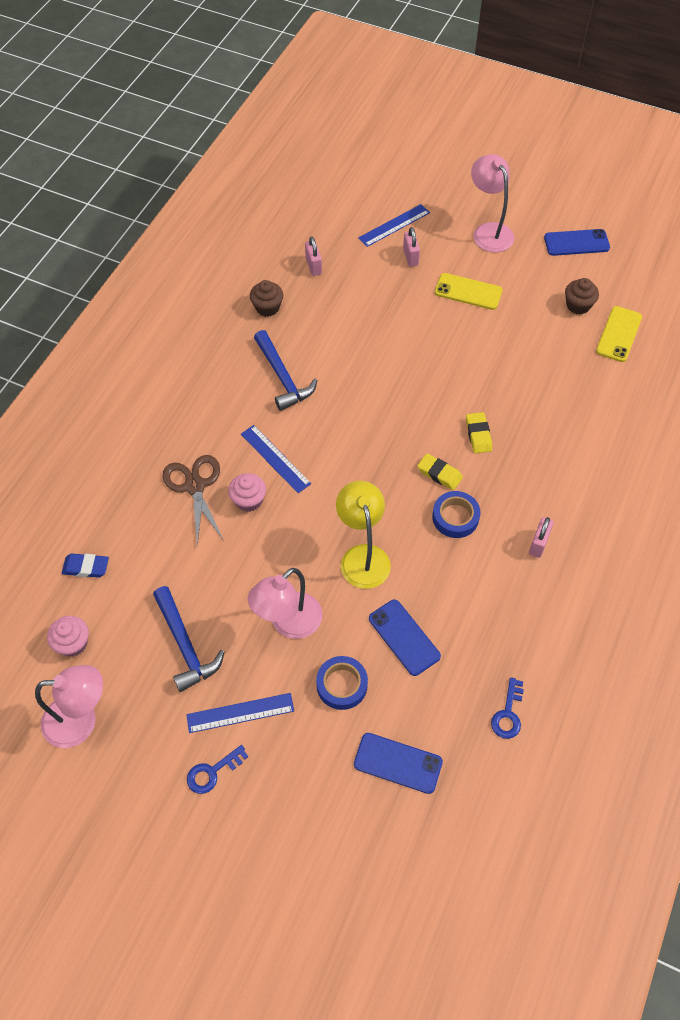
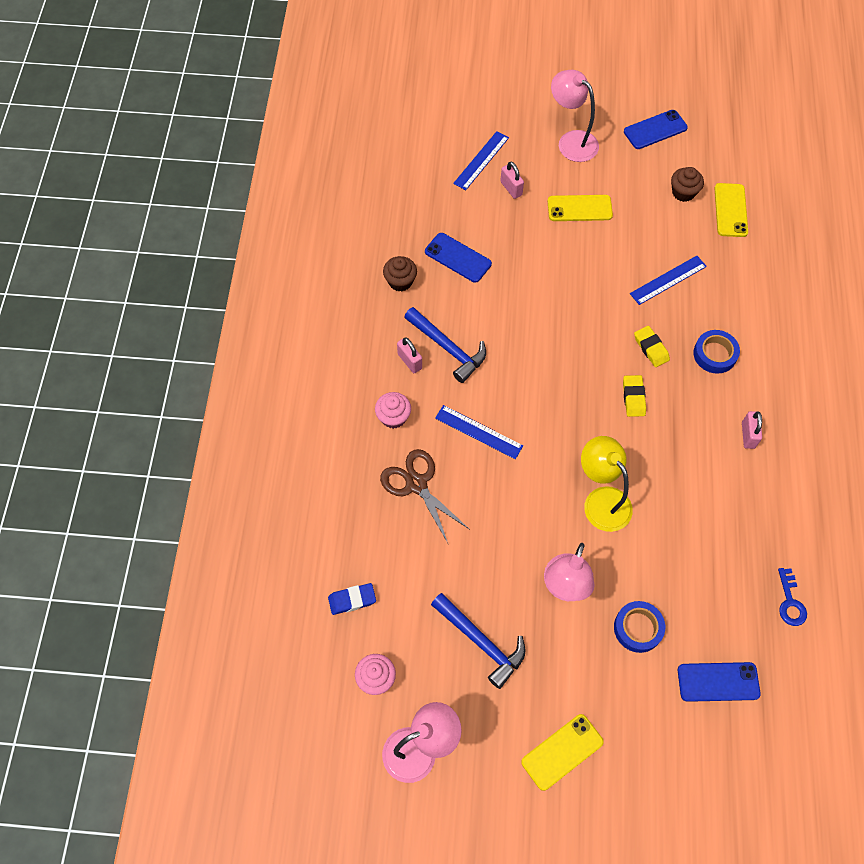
camera: 20 degrees left, 5 degrees up
(212, 772) = (562, 752): blue key -> yellow phone
(240, 713) = (561, 687): blue ruler -> blue ruler (668, 280)
(248, 500) = (473, 481): pink cupcake -> pink cupcake (393, 417)
(313, 266) = (424, 225): pink padlock -> pink padlock (410, 361)
(404, 637) = (671, 564): blue phone -> blue phone (458, 258)
(439, 474) = (633, 397): yellow eraser -> yellow eraser turned 75 degrees clockwise
(455, 517) = (666, 435): blue tape -> blue tape (714, 354)

